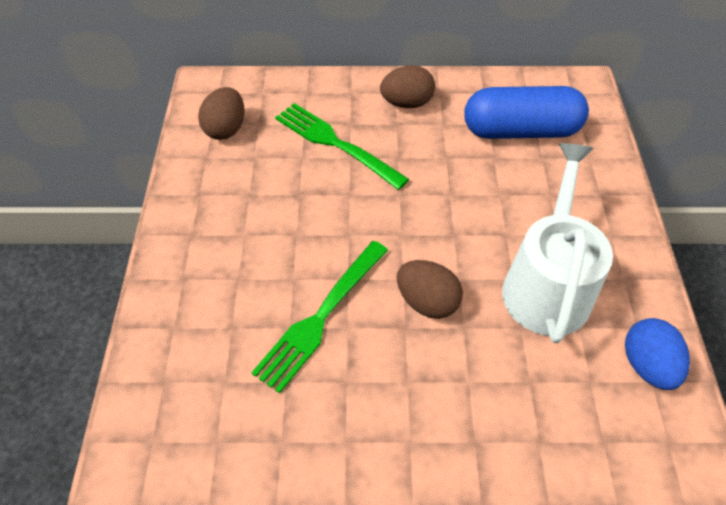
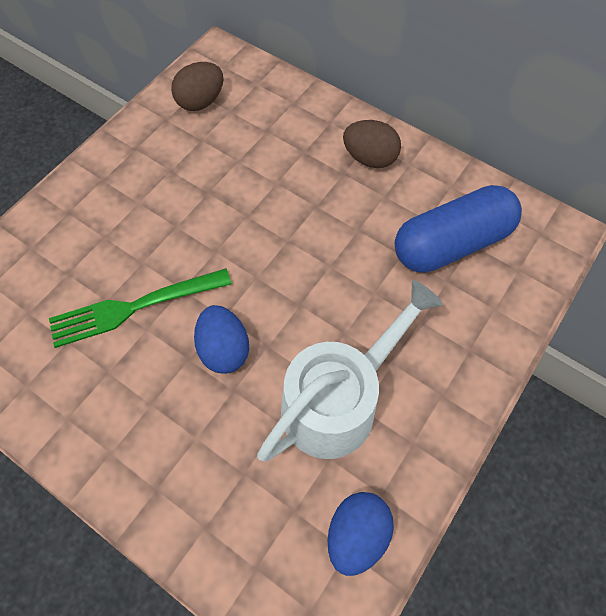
camera: 35 degrees right, 10 degrees up
(336, 144) = (275, 163): green fork -> none
(427, 302) = (224, 349): brown egg -> blue egg
(520, 131) = (451, 243): blue capsule -> blue capsule turned 60 degrees counterclockwise

